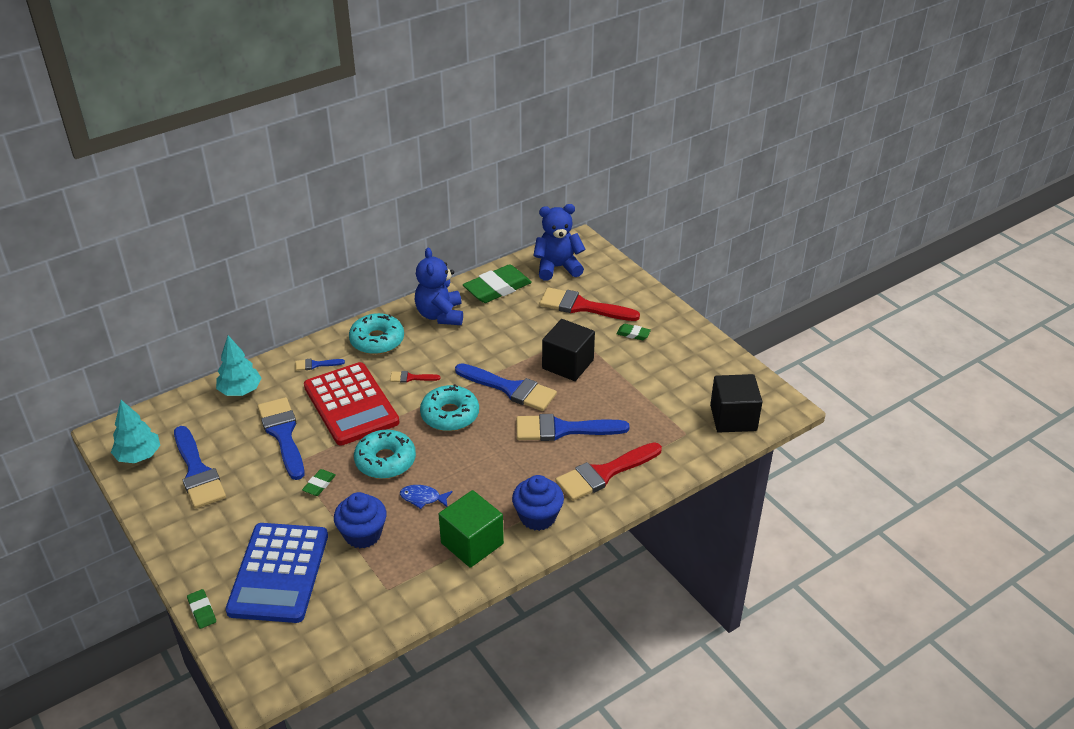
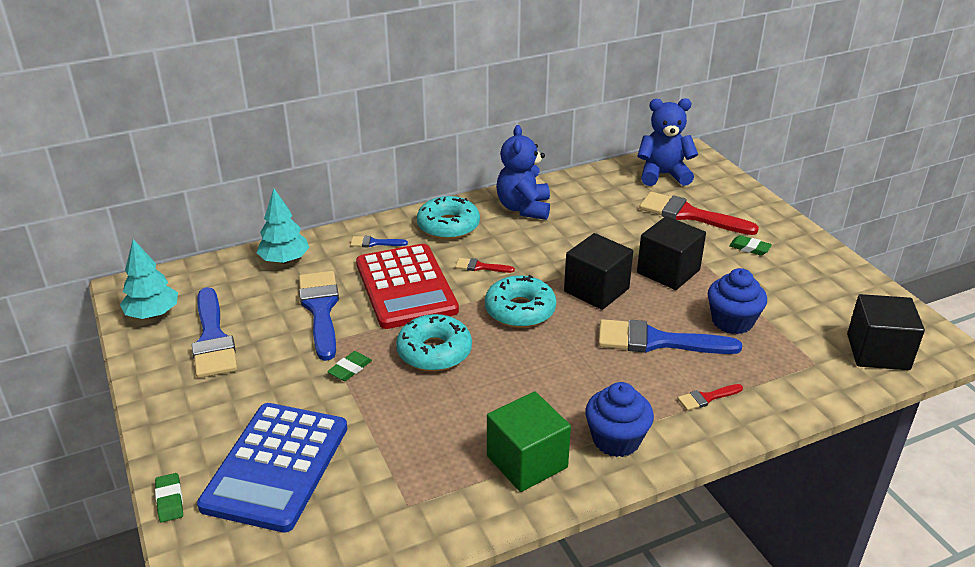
camera: 10 degrees right, 5 degrees down
(362, 534) = (390, 433): blue cupcake -> blue cupcake (732, 321)
(423, 498) = (472, 399): blue fish -> none
(497, 288) = (592, 188): green eraser -> none
(510, 389) = (596, 290): blue brush -> black cube
(604, 473) = (707, 398): red brush -> red brush, size x0.46

